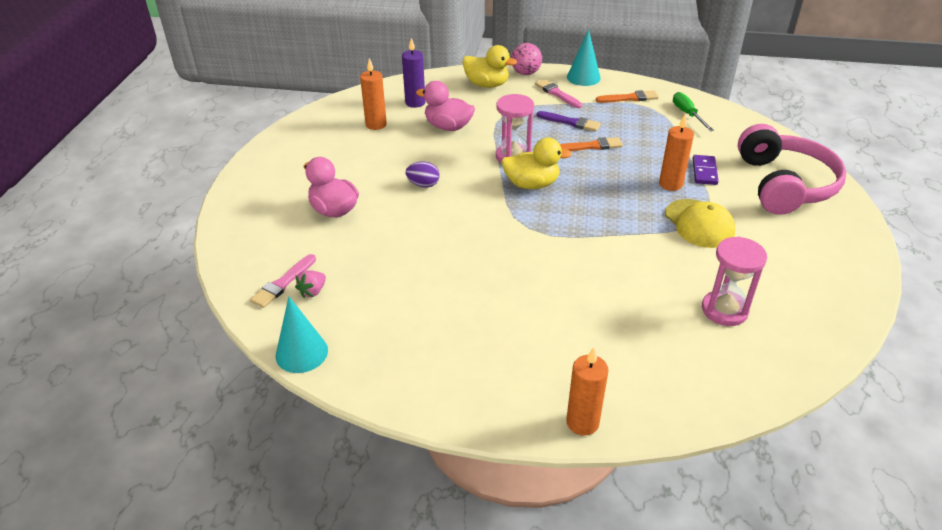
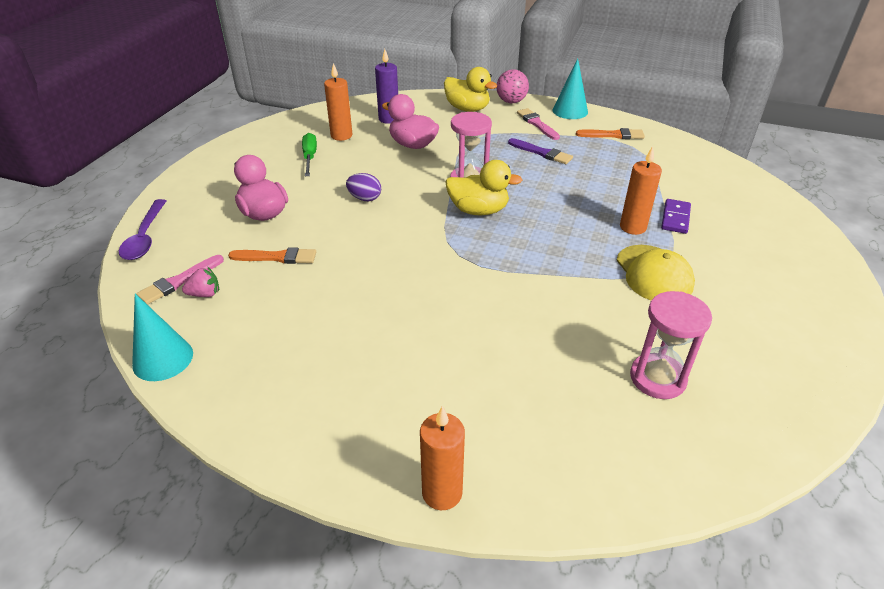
camera: 10 degrees right, 0 degrees up
(230, 247) = (145, 237): none -> purple spoon
(313, 291) = (205, 294): pink strawberry -> pink strawberry turned 150 degrees counterclockwise
(591, 146) = (556, 179): orange brush -> orange brush (277, 257)
(687, 114) = (672, 157): green screwdriver -> green screwdriver (310, 157)
(784, 184) = (766, 242): pink headphones -> none

